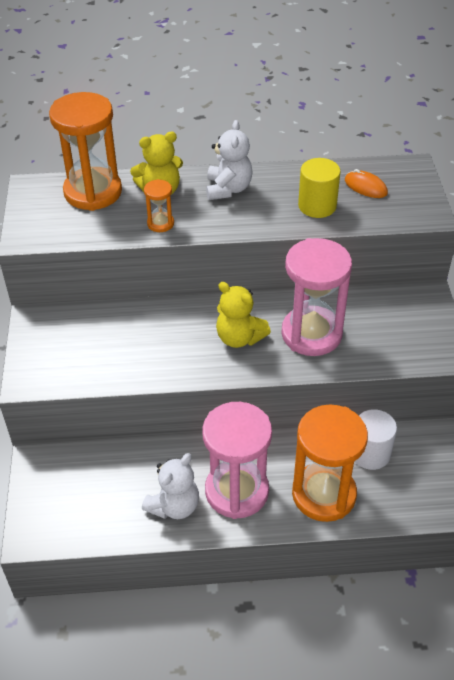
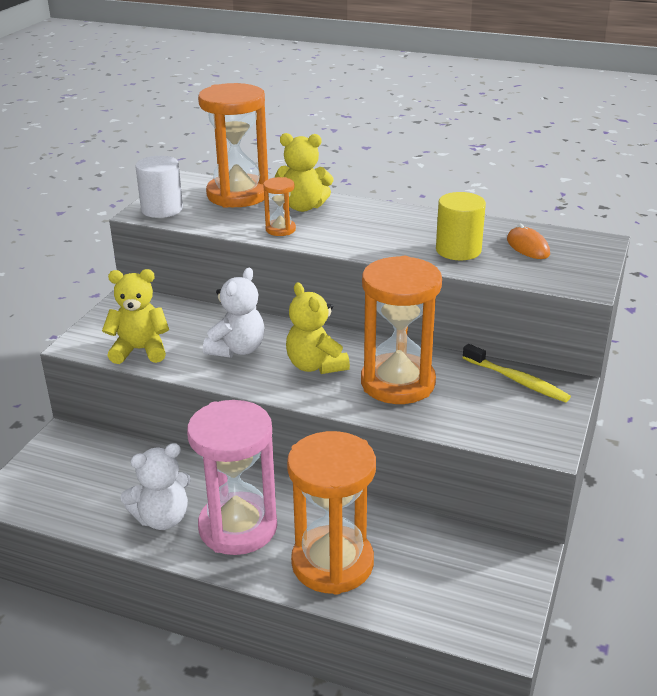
camera: 25 degrees right, 15 degrees down
(85, 370) = (140, 350): none -> yellow teddy bear
(228, 189) = (373, 219): white teddy bear -> white teddy bear (237, 349)
(311, 334) = (398, 383): pink hourglass -> orange hourglass
(370, 453) = (417, 542): white cylinder -> white cylinder (162, 209)
(393, 302) = (516, 380): none -> yellow toothbrush

